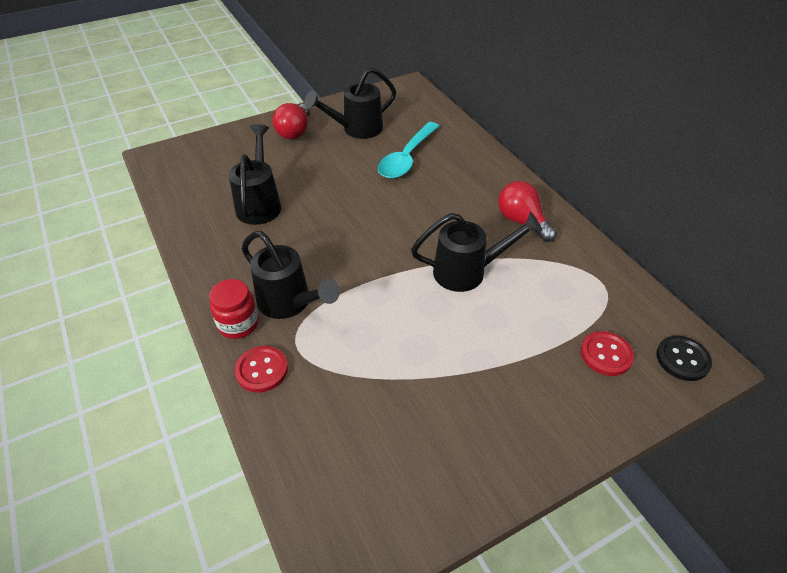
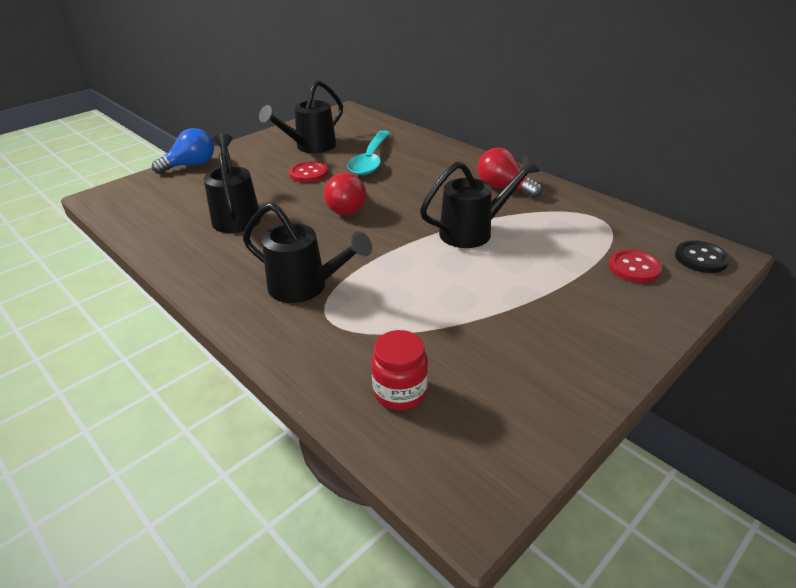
camera: 15 degrees left, 10 degrees down
(238, 324) = (257, 315): red jar -> red jar (400, 392)
(241, 133) = (191, 165): none -> blue light bulb
(262, 370) = (301, 348): red button -> red button (308, 173)
(295, 131) = (248, 157): red light bulb -> red light bulb (346, 207)

